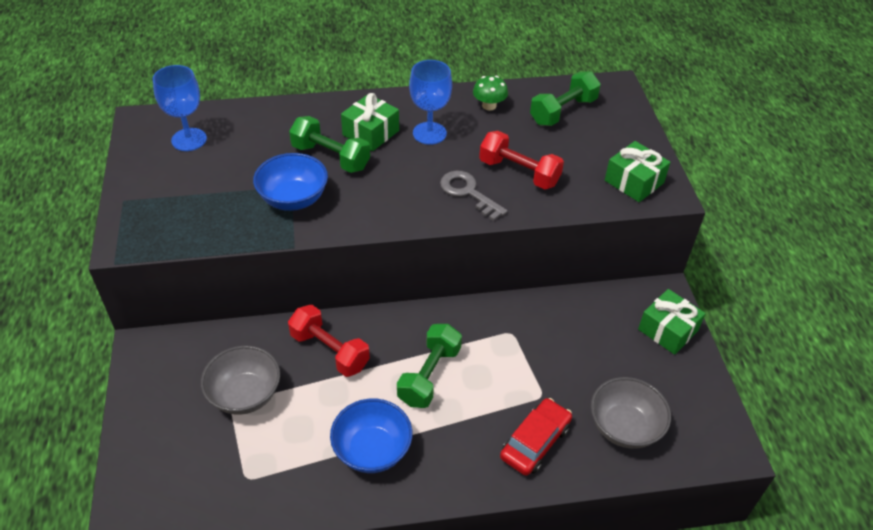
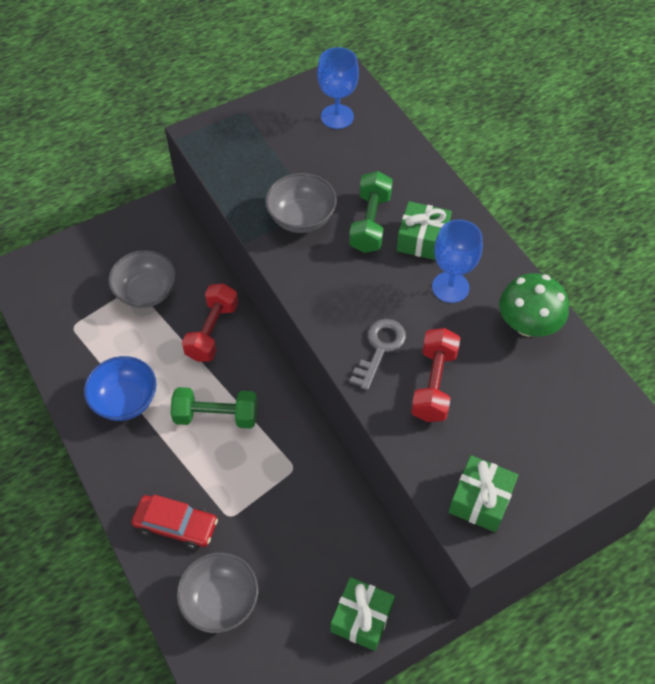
camera: 70 degrees right, 10 degrees up
(293, 199) = (301, 218): blue bowl -> grey bowl
(489, 106) = (527, 324): green mushroom -> green mushroom, size x1.64
(563, 111) = (562, 398): green dumbbell -> none

